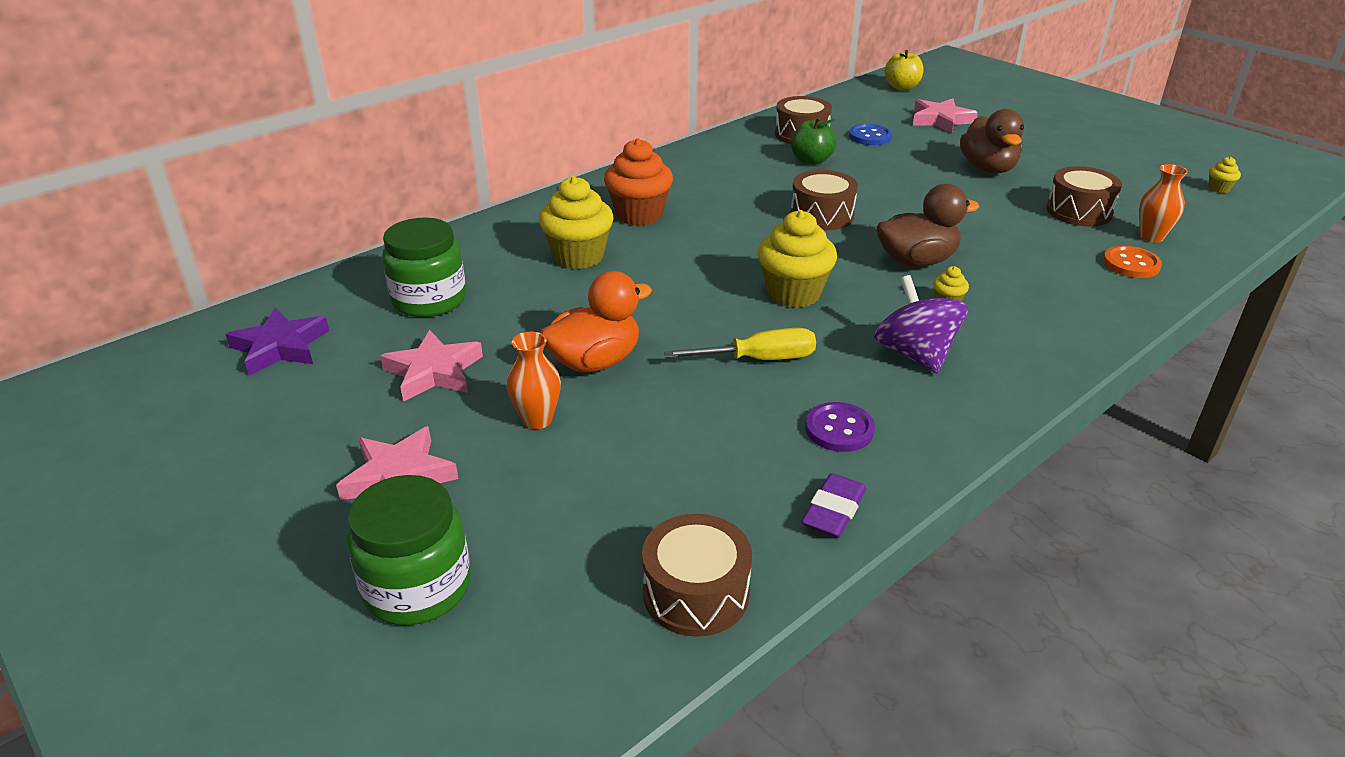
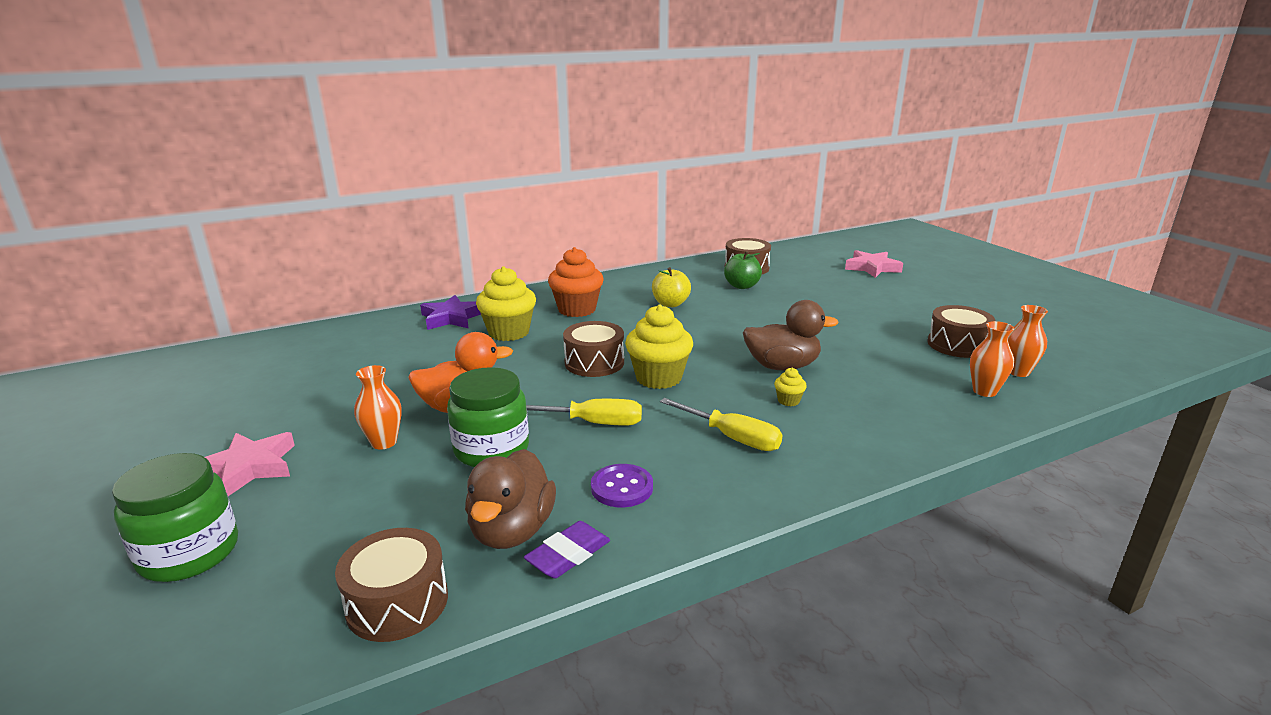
camera: 15 degrees right, 10 degrees down
(280, 347) = (250, 367): purple star -> purple star (452, 318)
(429, 300) = (377, 349): green jar -> green jar (491, 449)
(434, 372) = (338, 397): pink star -> none
(822, 215) = (723, 324): brown drum -> brown drum (594, 363)
(870, 136) = (803, 274): blue button -> none
(902, 87) = (853, 243): yellow apple -> yellow apple (670, 304)
(915, 354) = (732, 437): purple spinning top -> yellow screwdriver
(988, 169) = (891, 305): brown duck -> brown duck (512, 531)
(1131, 264) = (984, 391): orange button -> orange vase
(1219, 188) = (1109, 341): yellow cupcake -> none

